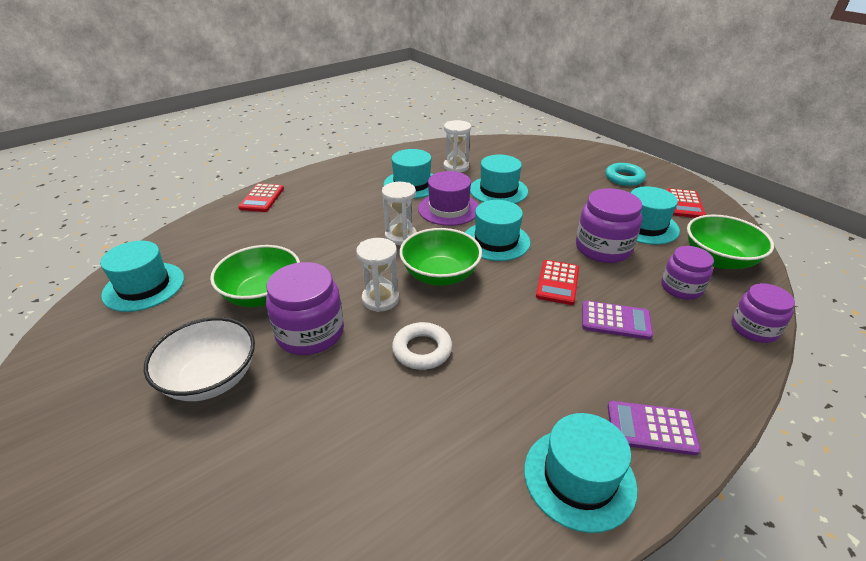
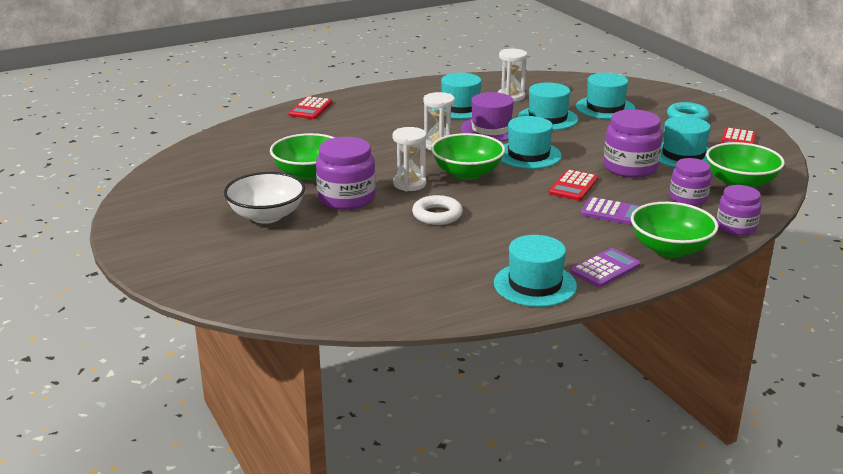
camera: 10 degrees right, 10 degrees down
(144, 286) = (208, 161): turquoise hat -> turquoise hat (605, 108)
(651, 428) = (605, 269): purple calculator -> purple calculator turned 120 degrees clockwise
(706, 377) = (670, 249): none -> green bowl

